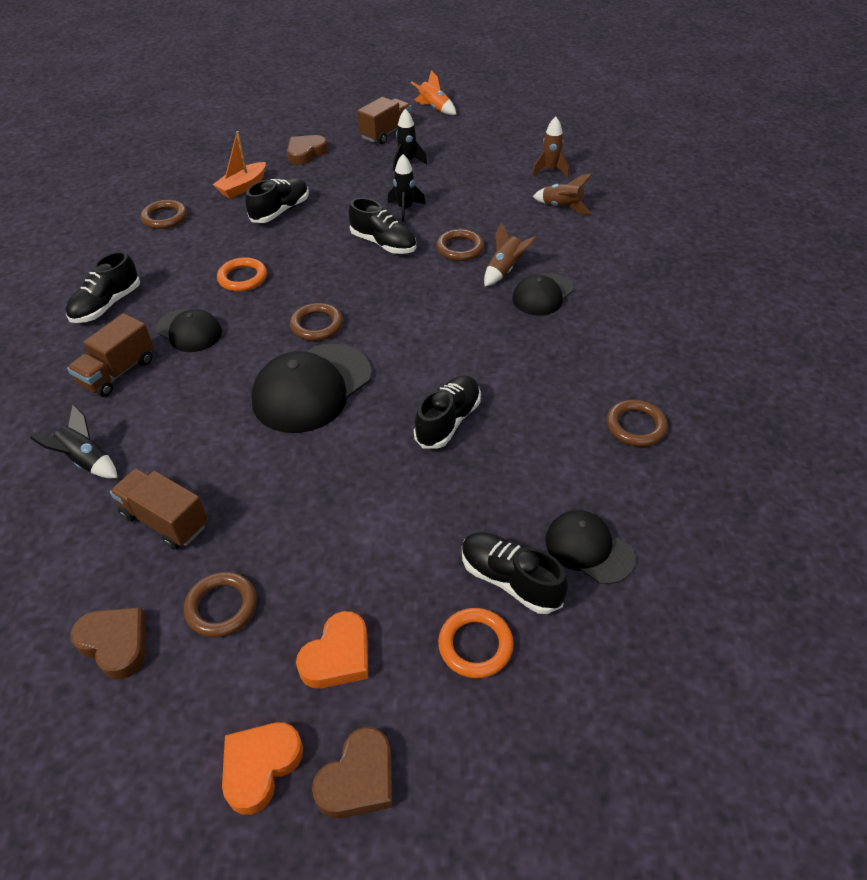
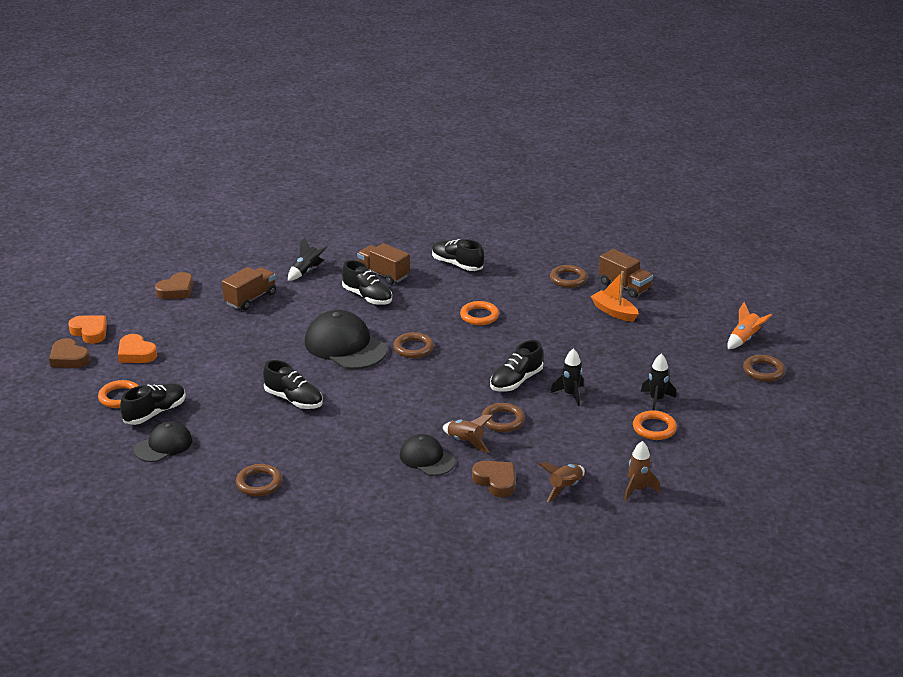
camera: 95 degrees right, 15 degrees down
(189, 331) = (420, 297): black cap -> none
(221, 607) = (183, 318): brown ring -> brown ring (763, 371)
(280, 211) = (573, 331): black shoe -> black shoe (367, 297)
(306, 153) = (674, 343): brown heart -> brown heart (496, 481)
(386, 133) = (717, 389): brown truck -> brown truck (624, 286)
(434, 108) = (776, 423): orange rocket -> orange rocket (744, 339)
(454, 163) = (654, 428): none -> orange ring

